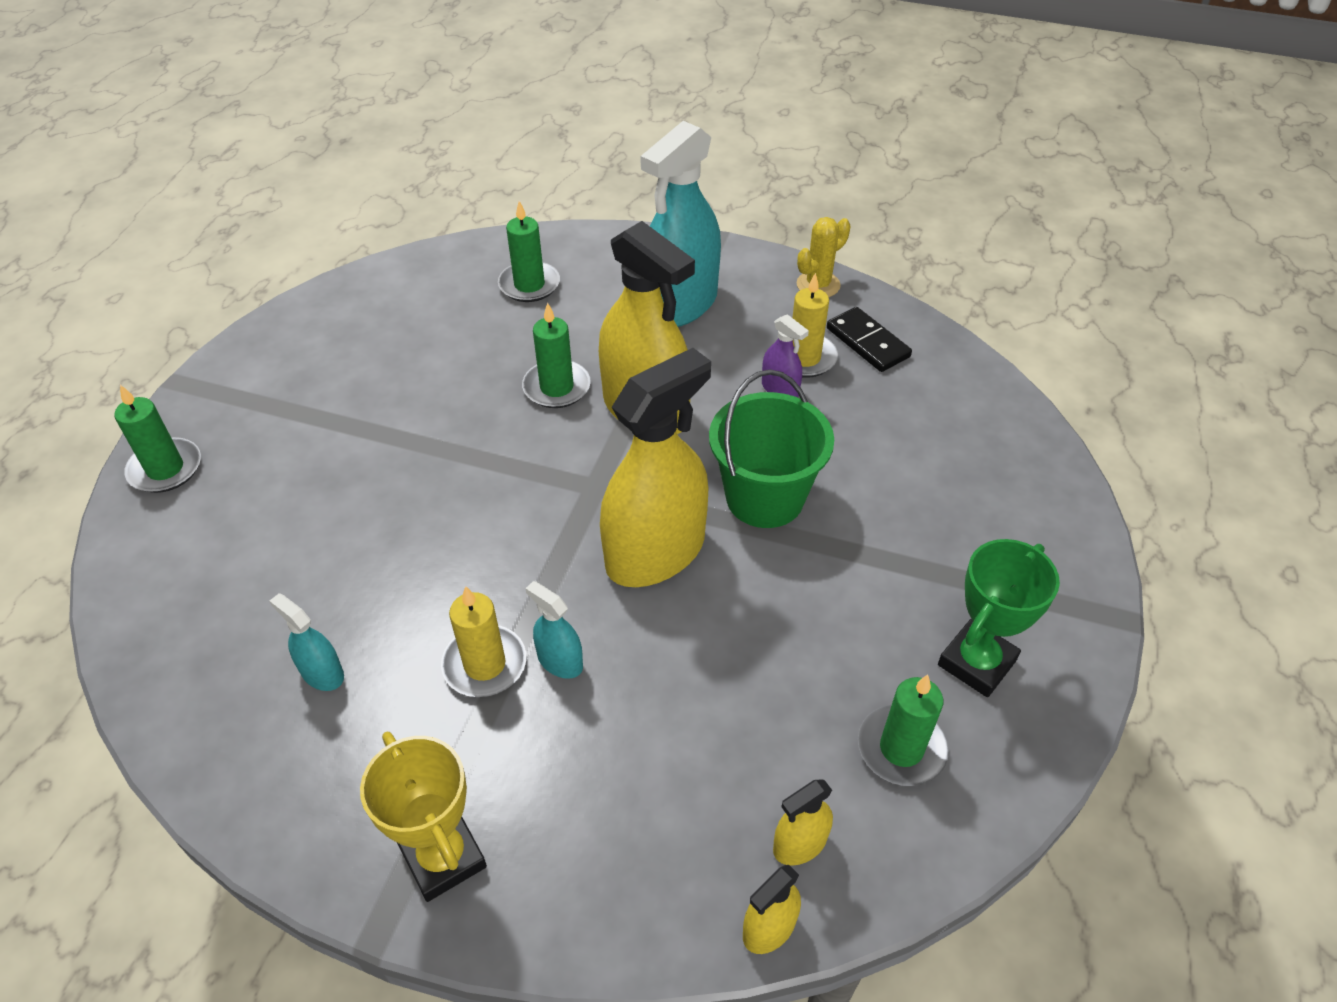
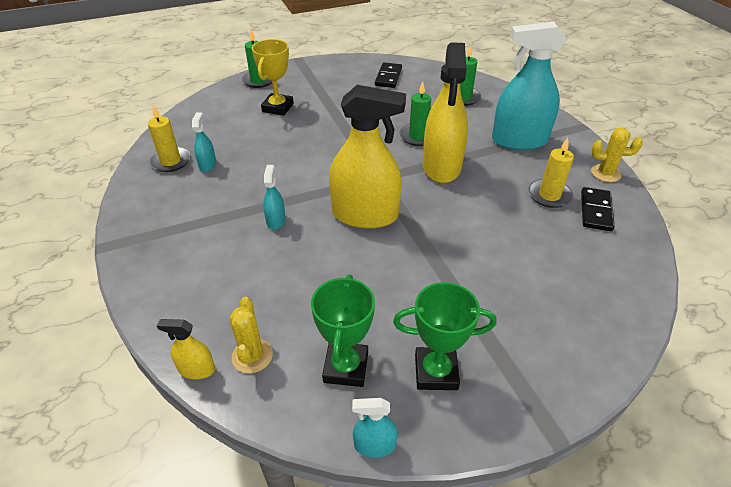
camera: 50 degrees right, 5 degrees down
(377, 318) = (388, 77): none -> black domino
(443, 857) = (152, 243): yellow trophy -> yellow trophy (278, 108)
(485, 664) = (252, 201): yellow candle -> yellow candle (171, 161)
(764, 497) = (441, 231): green bucket -> none
(780, 389) = (516, 199): purple spray bottle -> none
(800, 844) = (252, 356): yellow spray bottle -> yellow cactus
(901, 748) = (346, 367): green candle -> green trophy
(1032, 791) = (374, 445): none -> turquoise spray bottle

